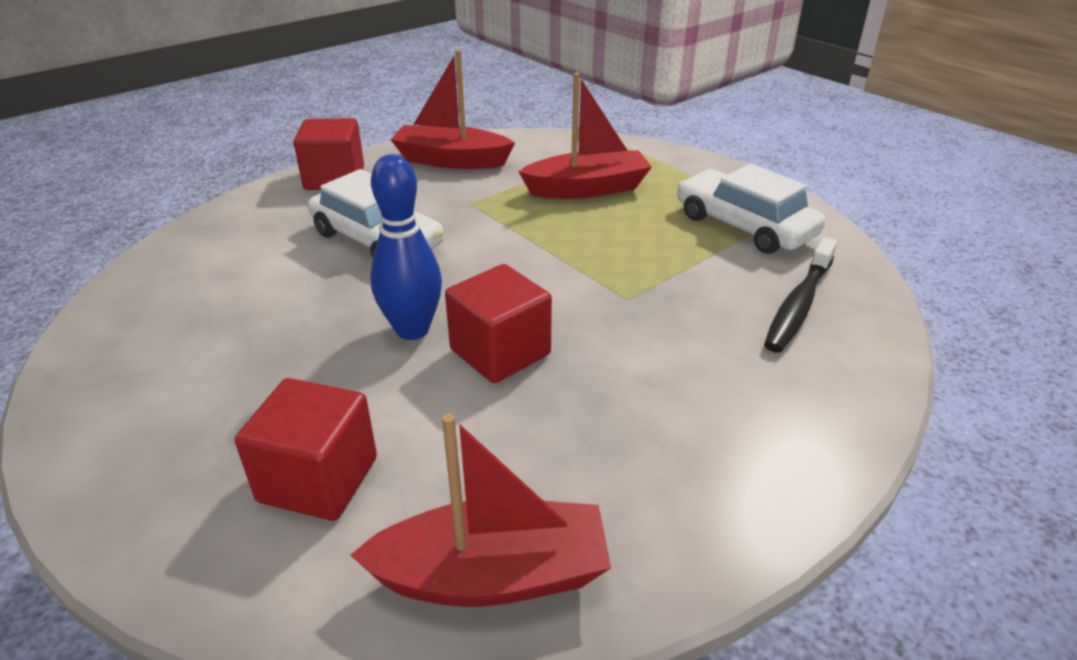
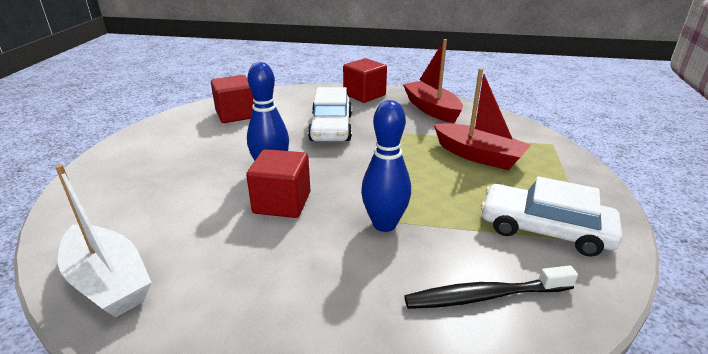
camera: 50 degrees right, 5 degrees down
(318, 479) = (142, 202): red cube -> red cube (235, 114)
(492, 575) = (108, 282): red boat -> white boat
(634, 303) = (384, 224): none -> blue bowling pin
(744, 226) = (544, 229): white car -> white car turned 75 degrees counterclockwise

